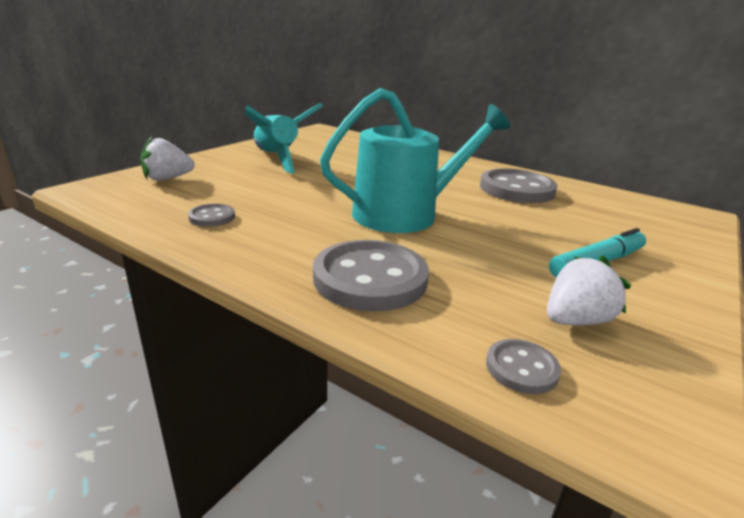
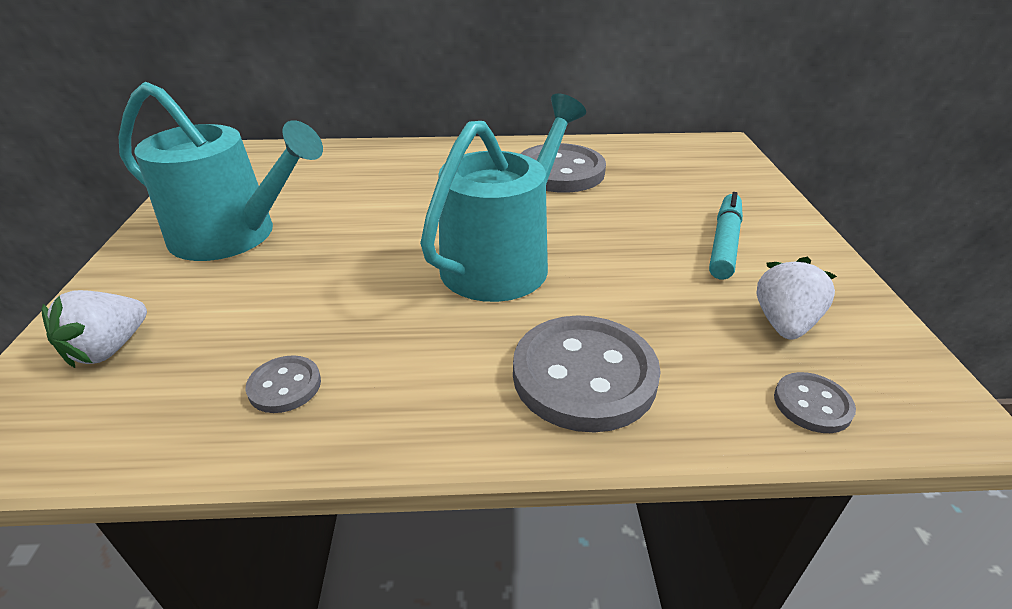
camera: 35 degrees left, 10 degrees up
(276, 159) = (233, 235): turquoise rocket -> turquoise watering can

